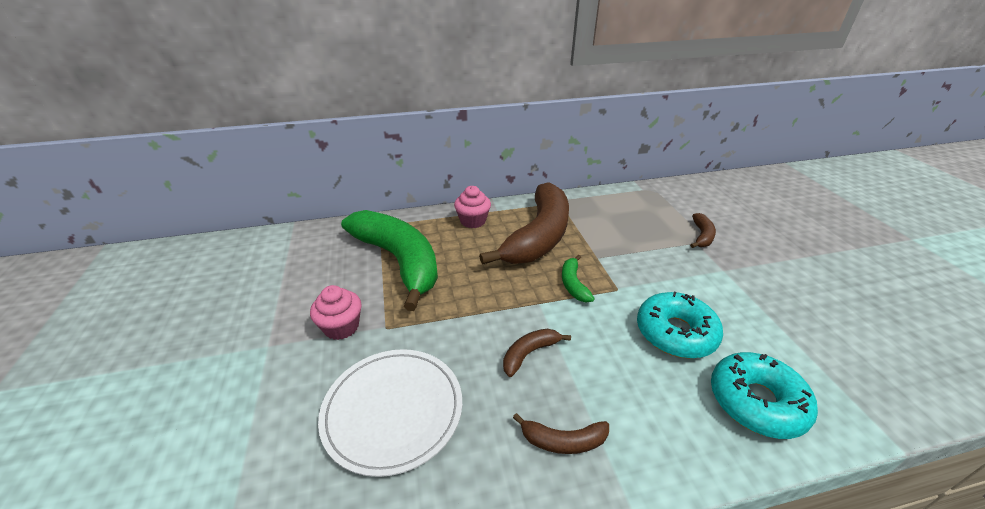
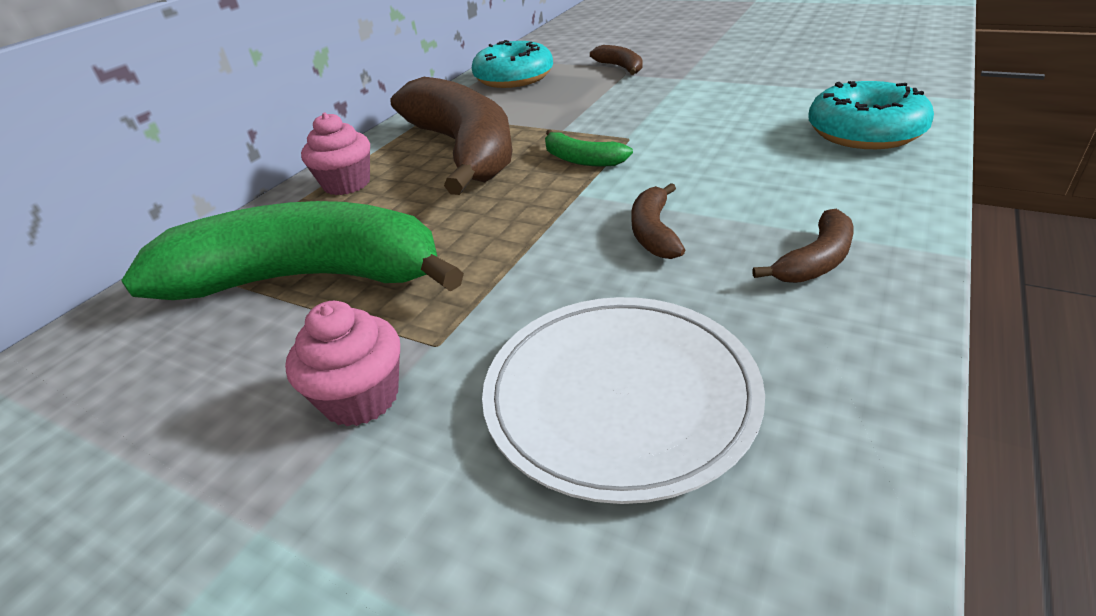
camera: 45 degrees left, 0 degrees up
(675, 333) = (734, 133): turquoise donut -> turquoise donut (514, 78)

